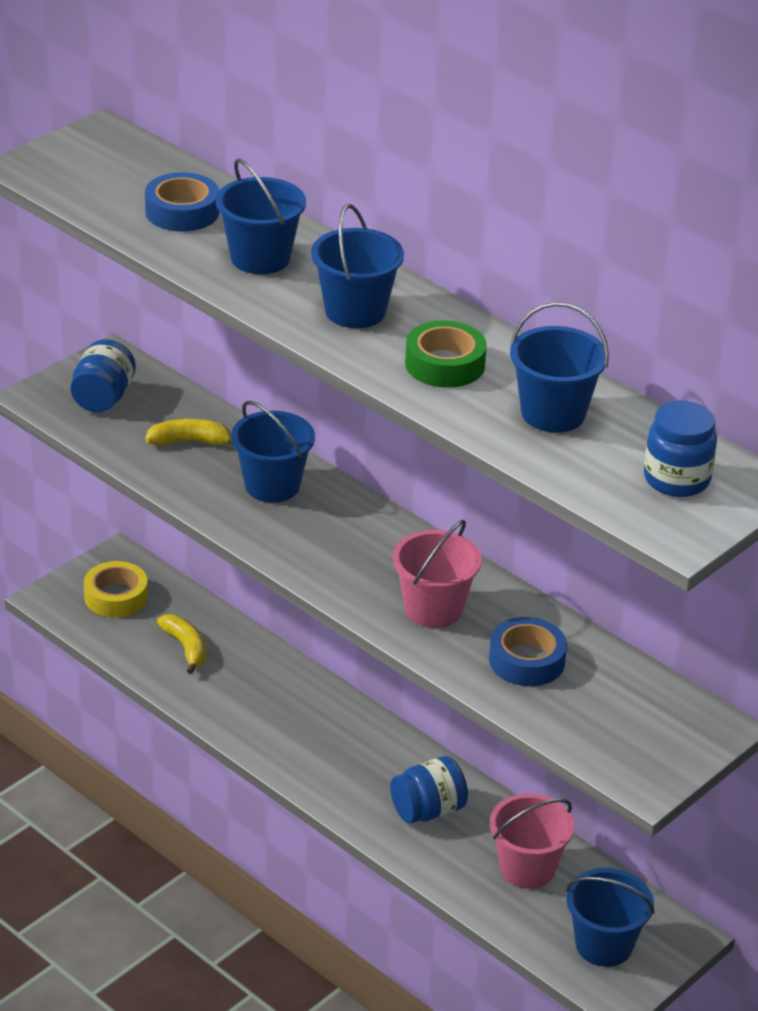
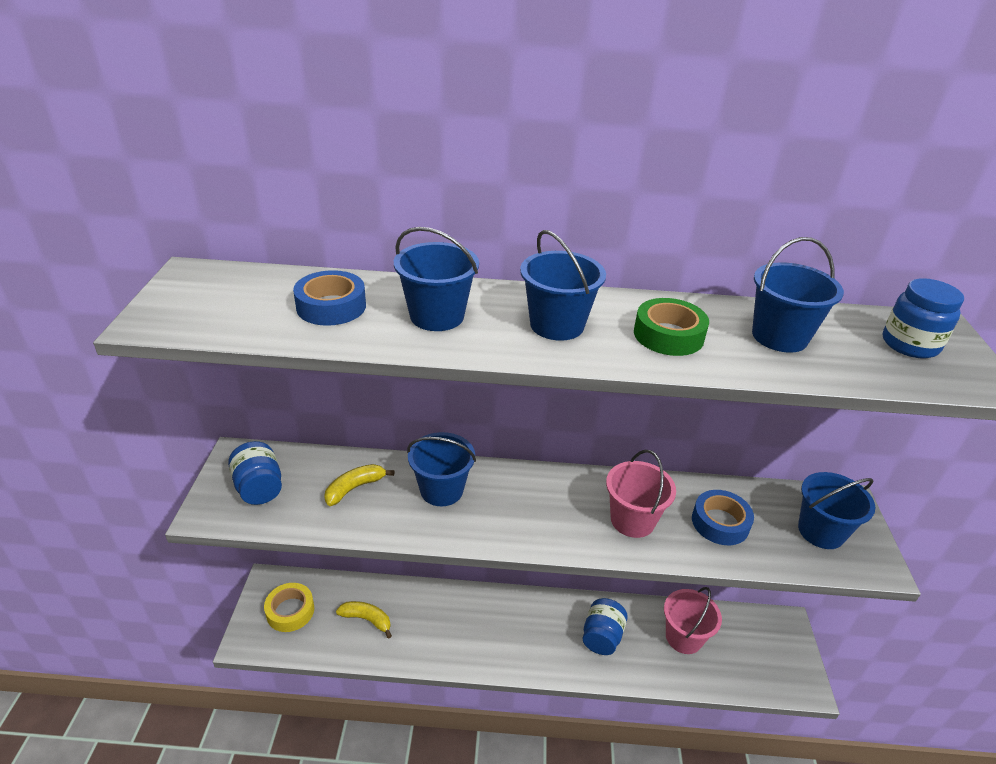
camera: 40 degrees left, 0 degrees up
(604, 945) = (766, 659): blue bucket -> blue bucket (821, 531)

